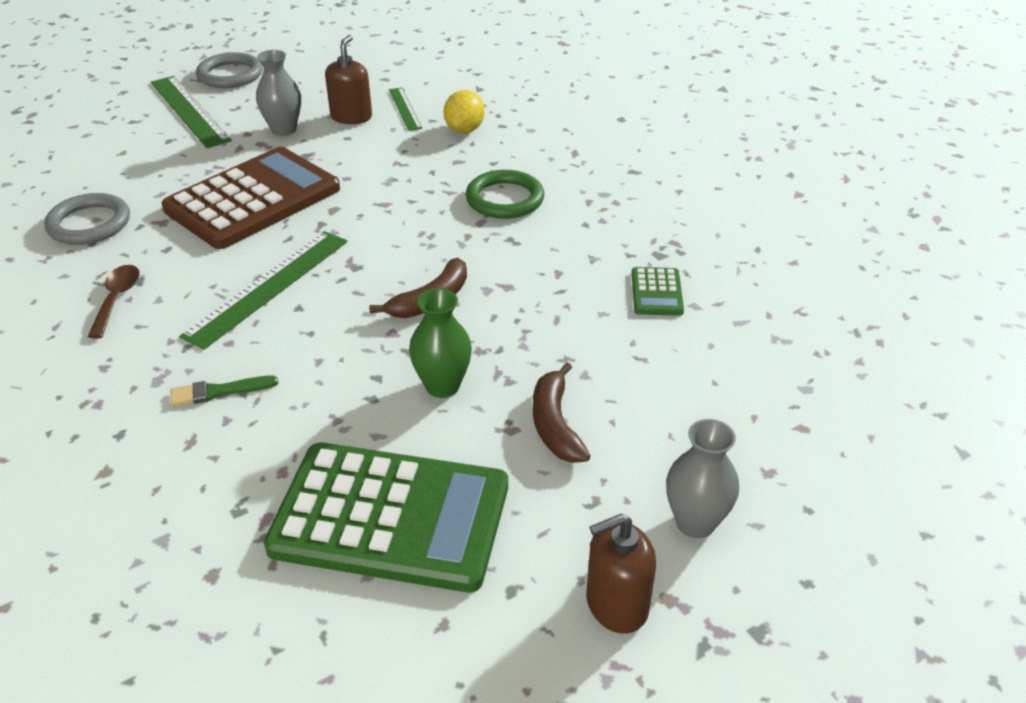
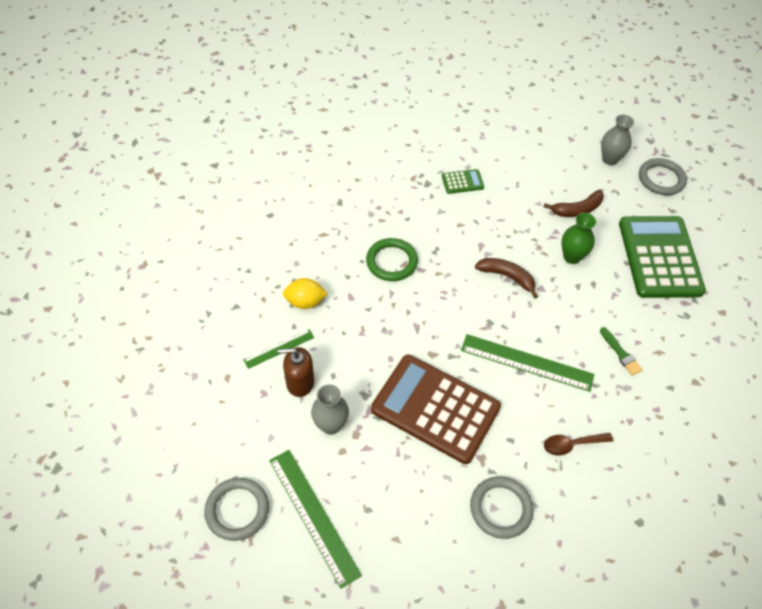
camera: 105 degrees left, 15 degrees up
(189, 111) = (313, 516): green ruler -> green ruler turned 75 degrees counterclockwise
(616, 604) = (661, 179): brown soap dispenser -> grey ring

